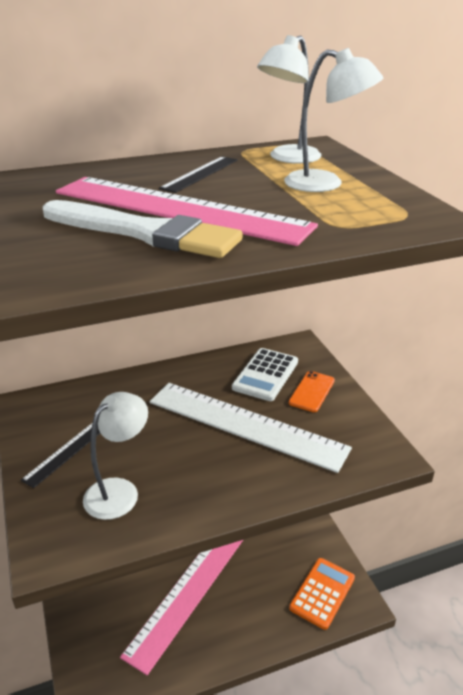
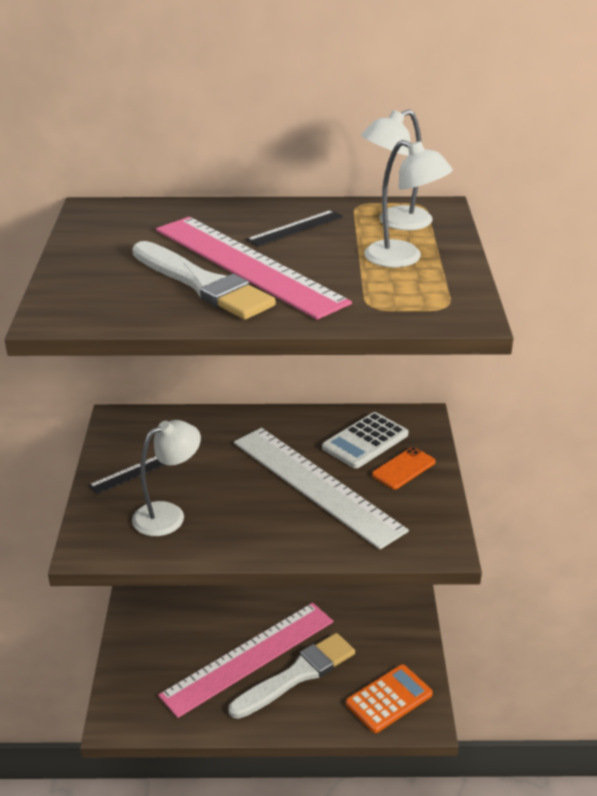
camera: 20 degrees right, 0 degrees up
(237, 595) = (296, 675): none -> white brush

